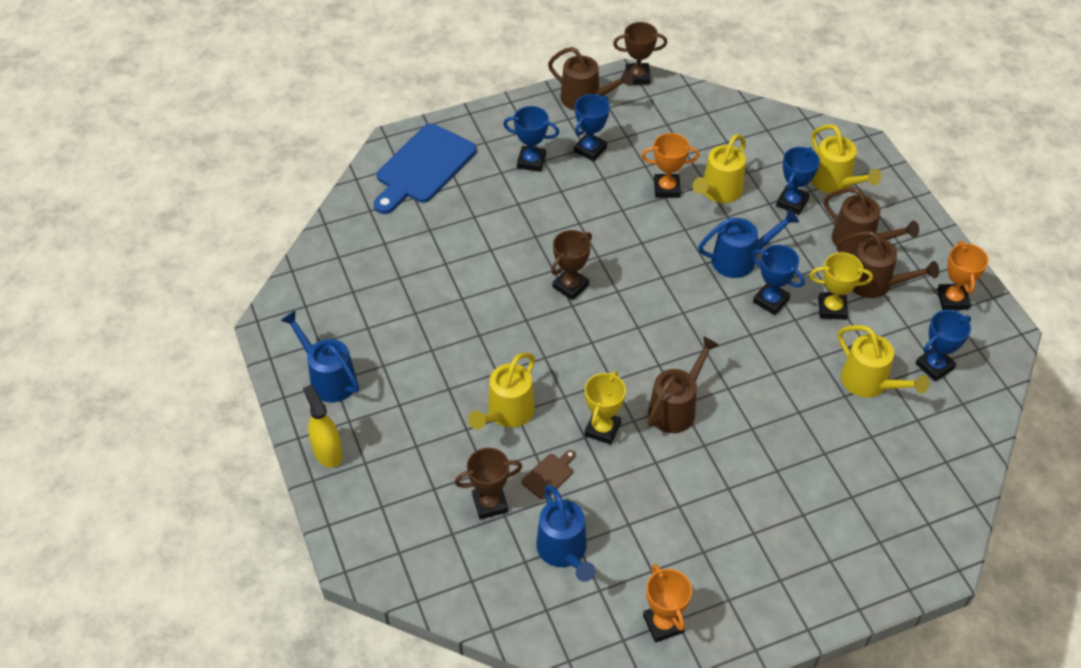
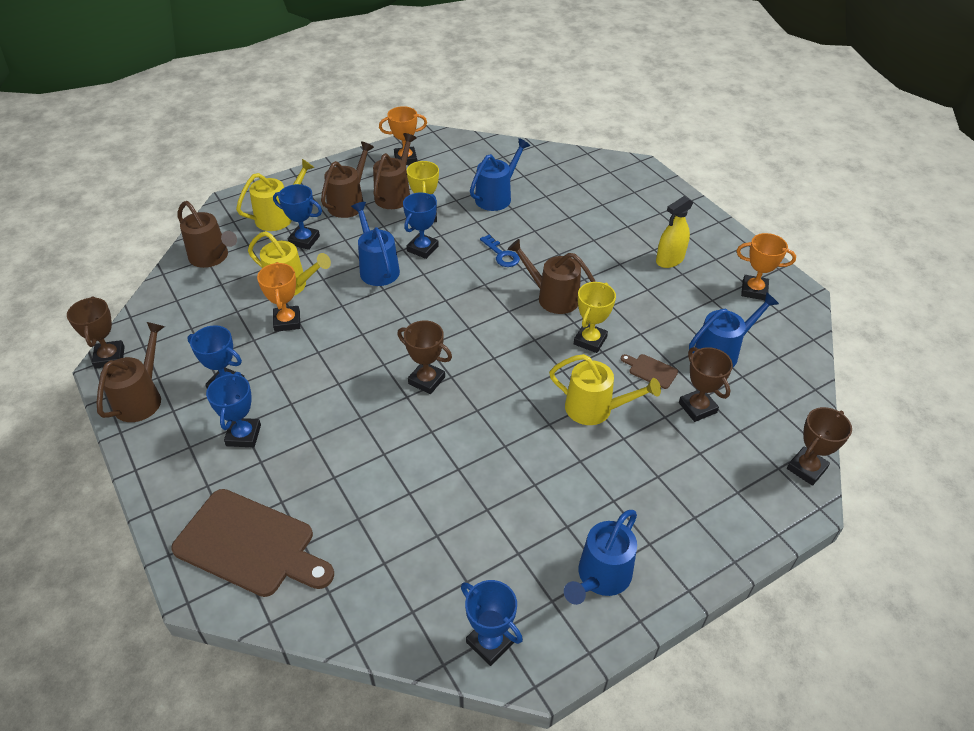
camera: 100 degrees left, 5 degrees down
(327, 452) = (695, 555): yellow spray bottle -> yellow spray bottle (669, 260)
(391, 578) = (806, 468): none -> brown trophy
(423, 167) = (250, 544): blue cutting board -> brown cutting board
(602, 429) = (590, 340): yellow trophy -> yellow trophy turned 75 degrees counterclockwise
(663, 624) = (754, 290): orange trophy -> orange trophy turned 45 degrees clockwise
(755, 372) = (501, 254): none -> blue key
(768, 134) = (212, 257): none -> brown watering can
(870, 383) = (497, 196): yellow watering can -> blue watering can
(934, 366) = (472, 168): blue trophy -> blue trophy (490, 642)

